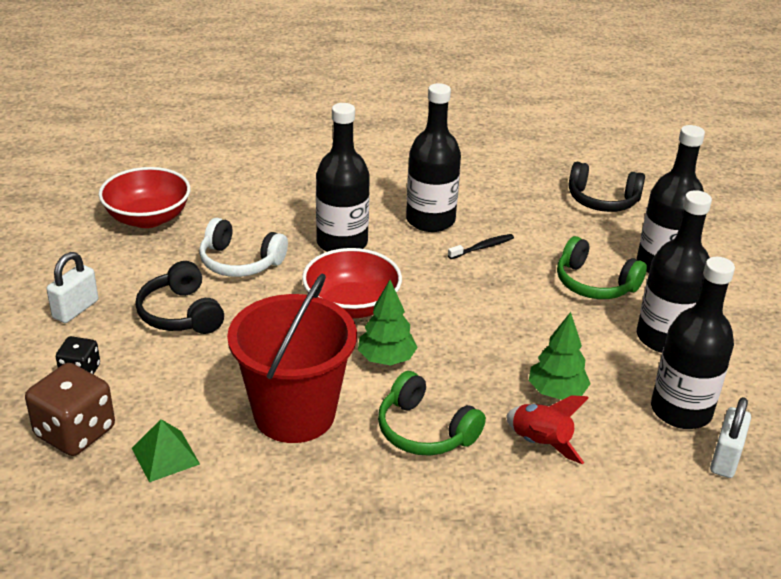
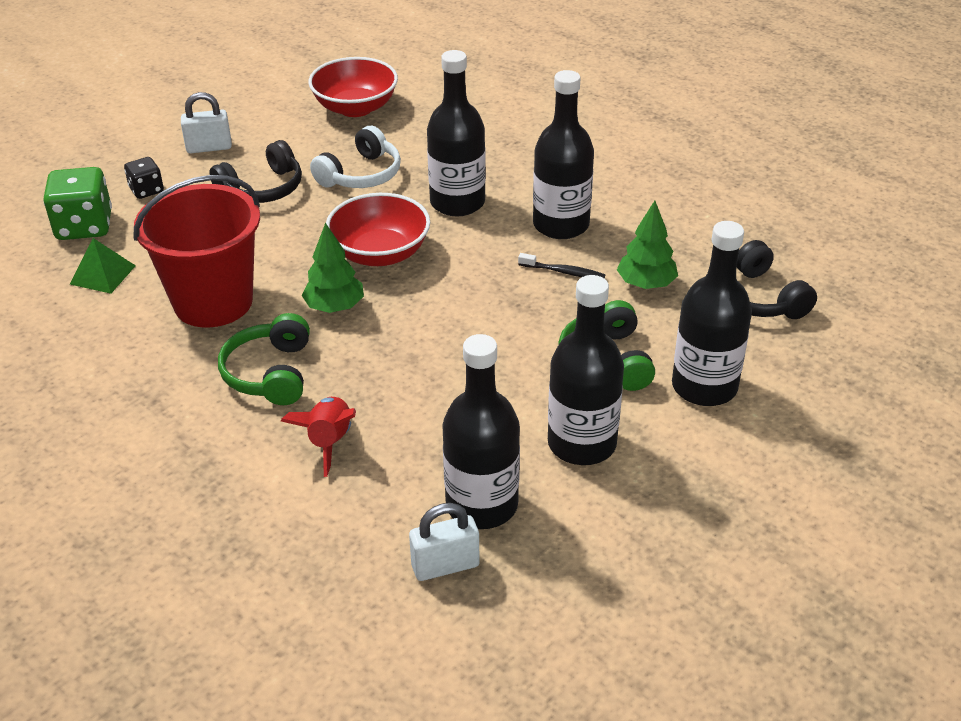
camera: 50 degrees right, 5 degrees up
(75, 432) = (84, 226): brown dice -> green dice
(181, 314) = (262, 189): black headphones -> black headphones turned 150 degrees counterclockwise
(240, 262) = (361, 175): white headphones -> white headphones turned 120 degrees counterclockwise
(556, 392) = (410, 417): green tree -> green tree (646, 284)

